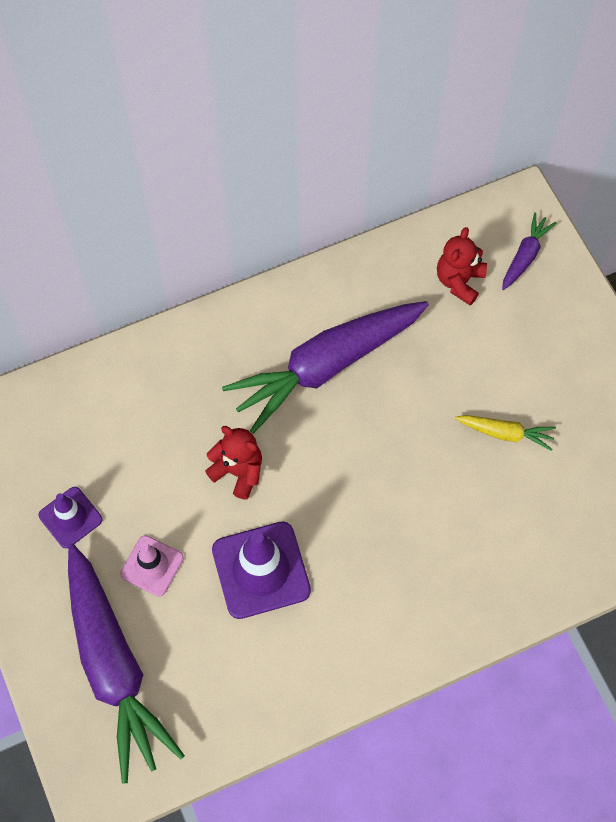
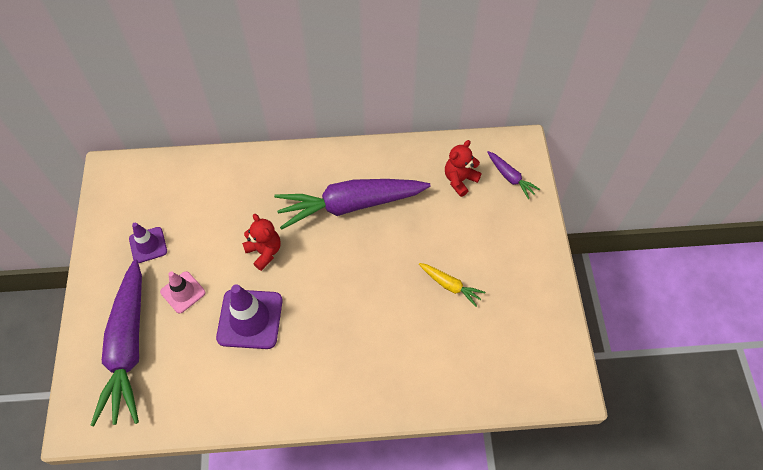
camera: 20 degrees right, 5 degrees down
(525, 256) = (510, 177): purple carrot -> purple carrot turned 90 degrees clockwise

